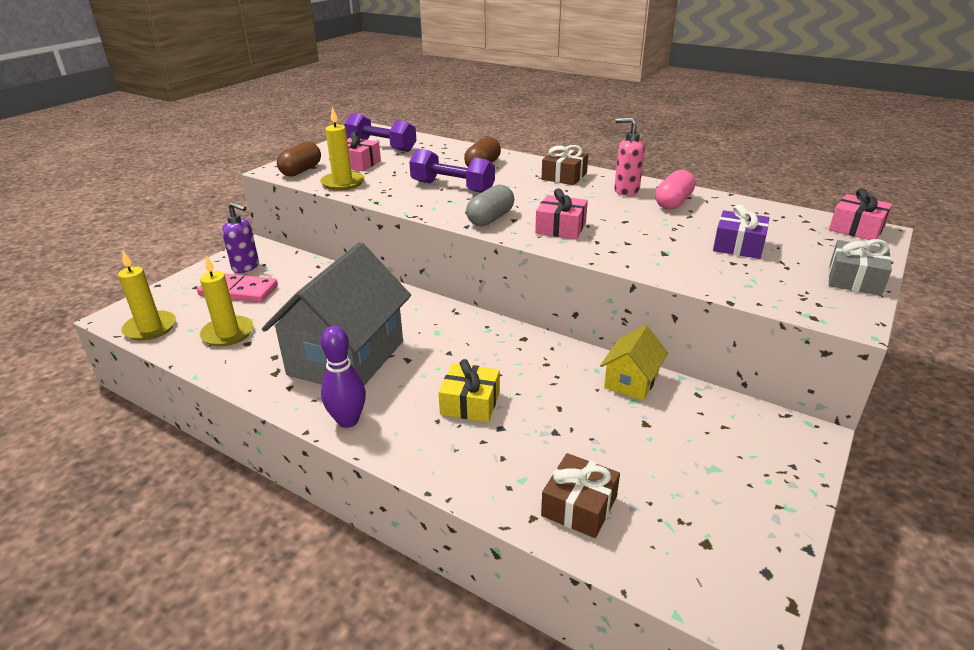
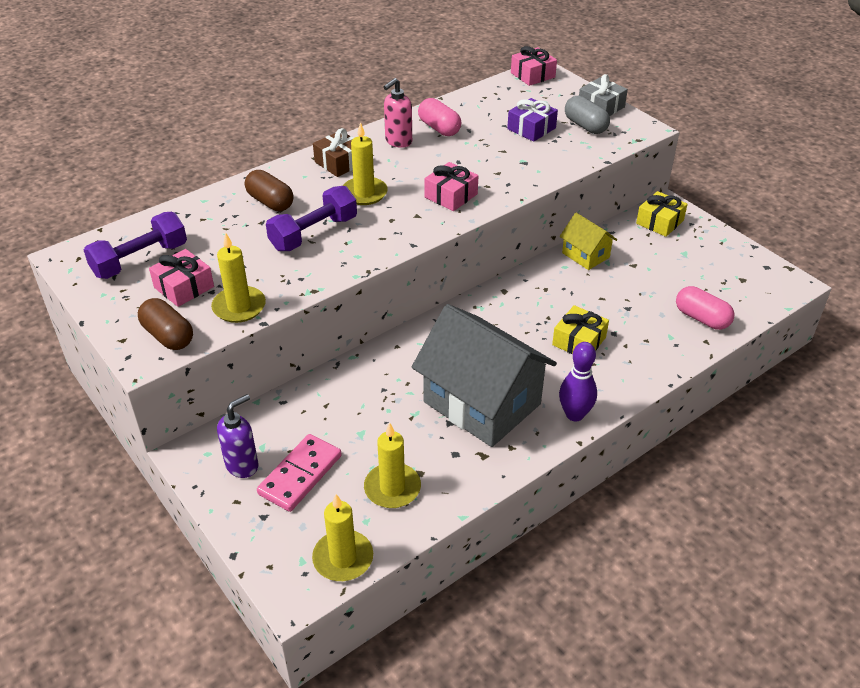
camera: 70 degrees left, 10 degrees up
(490, 219) = (407, 228): grey capsule -> grey capsule (585, 126)
(527, 193) = (364, 193): none -> yellow candle
(579, 506) = (701, 318): brown gift -> pink capsule
(762, 433) = (659, 222): none -> yellow gift

